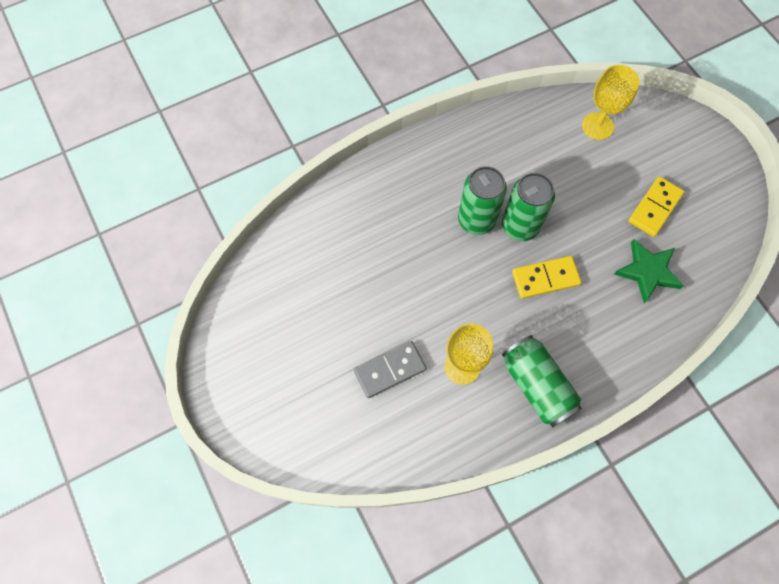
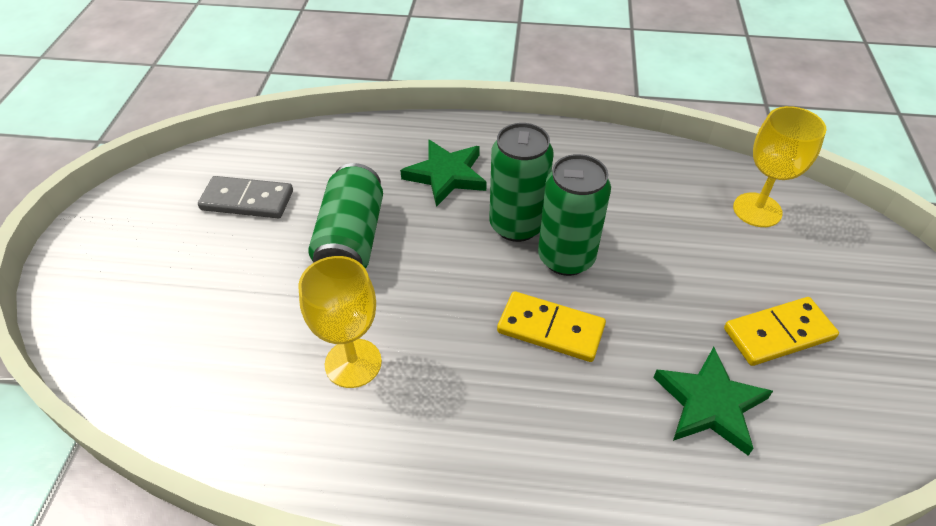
camera: 35 degrees right, 20 degrees down
(390, 370) = (269, 314): grey domino -> grey domino (247, 200)
(405, 208) = (446, 175): none -> green star
(537, 385) = (426, 447): green can -> green can (351, 239)

